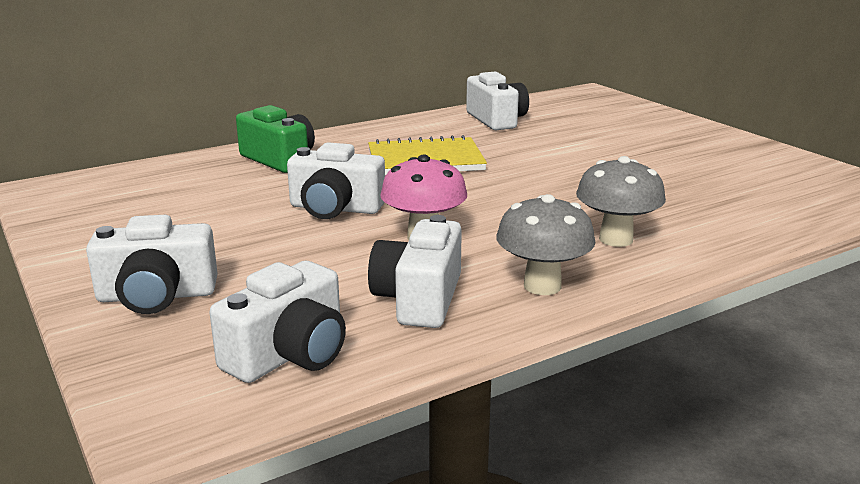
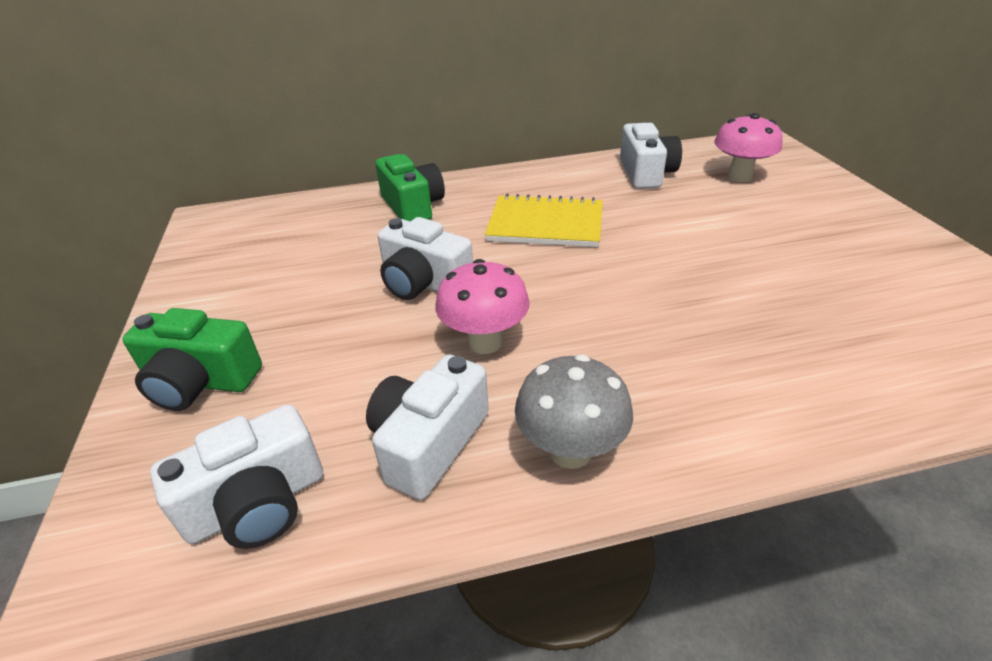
camera: 20 degrees right, 15 degrees up
(157, 296) = (200, 382): white camera -> green camera
(581, 116) = (739, 176): none -> pink mushroom
(616, 239) = (692, 385): grey mushroom -> none

